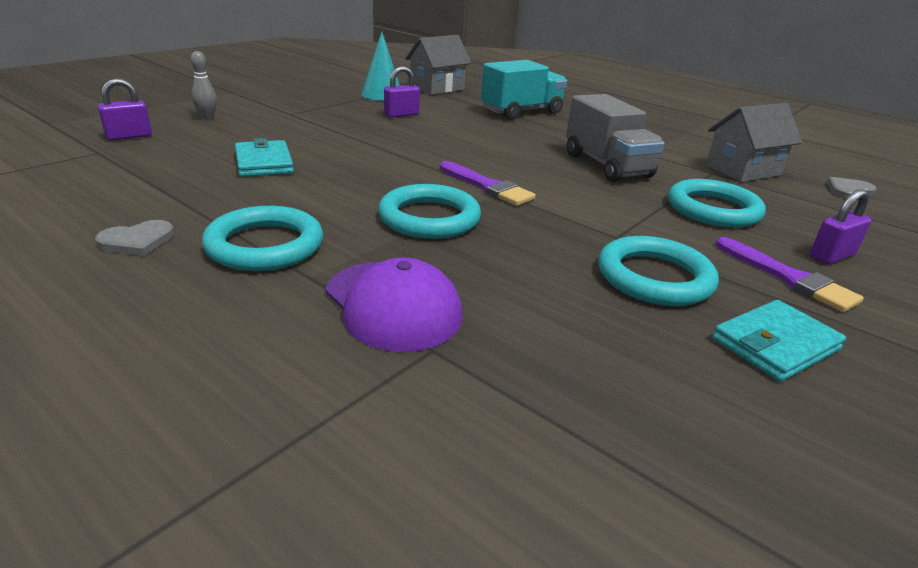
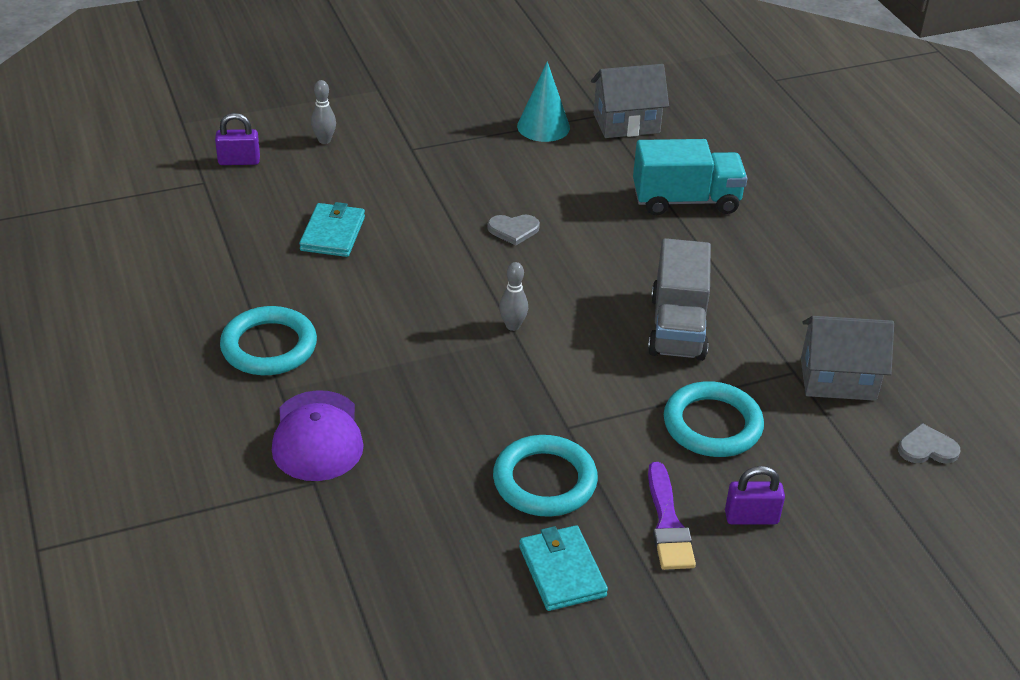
camera: 30 degrees right, 10 degrees up
(137, 241) = (185, 314): grey heart -> grey heart (513, 230)
(401, 115) = (531, 176): purple padlock -> none
(429, 218) = (420, 353): turquoise ring -> none
(487, 187) = (512, 326): purple brush -> grey bowling pin
(775, 344) = (562, 571): turquoise wallet -> turquoise wallet turned 75 degrees clockwise

